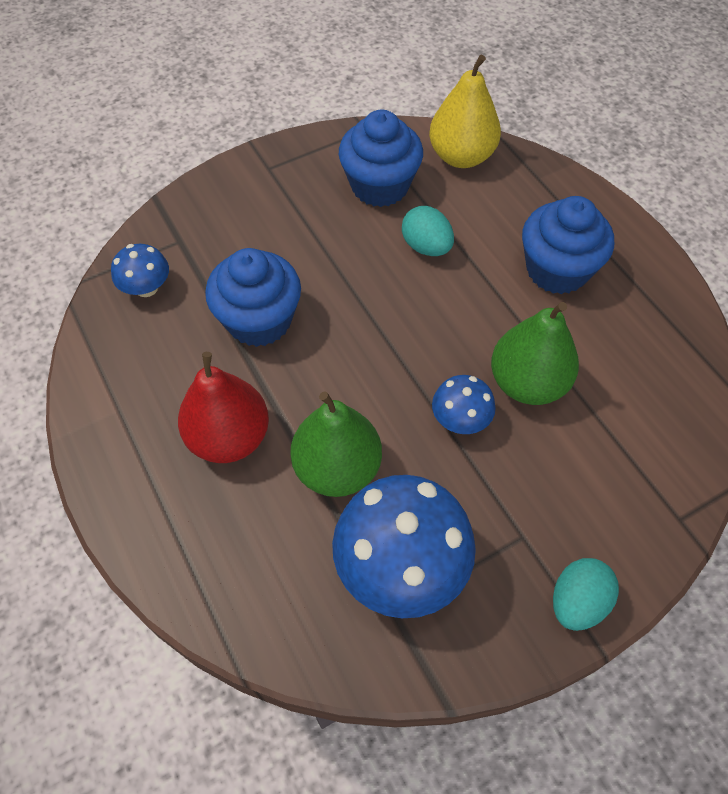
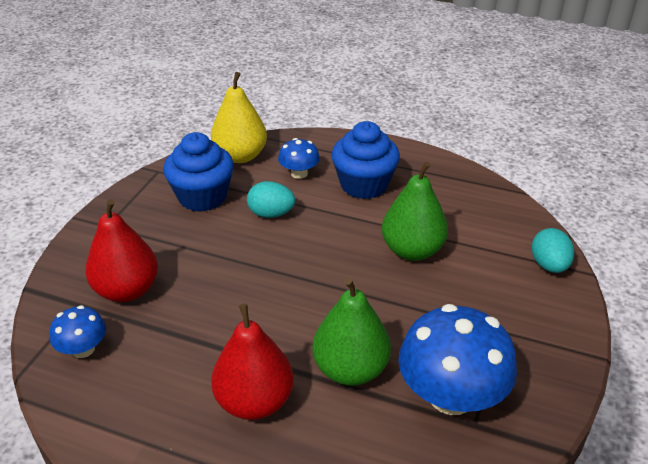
camera: 40 degrees left, 20 degrees down
(227, 250) = (127, 290): none -> red pear
(259, 320) = (199, 318): blue cupcake -> none
(460, 419) = (395, 293): blue mushroom -> blue mushroom (299, 173)
(577, 601) = (563, 342): turquoise egg -> turquoise egg (549, 265)

